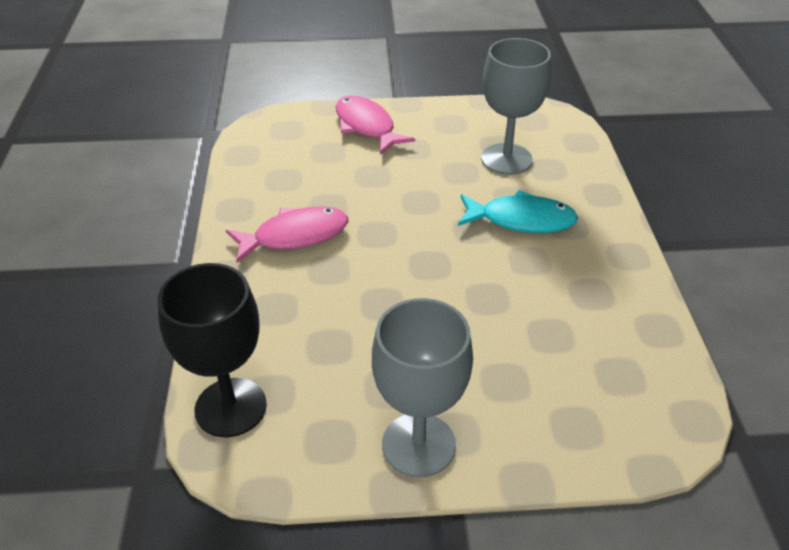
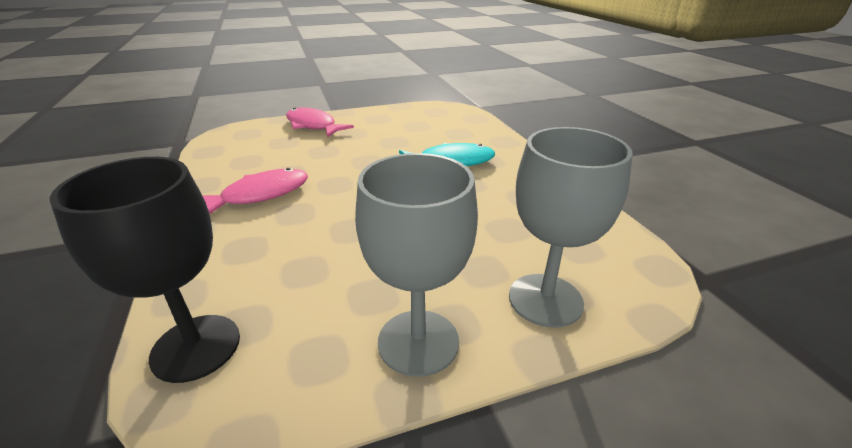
camera: 15 degrees left, 10 degrees down
(506, 159) = (426, 131): grey goblet -> grey goblet (545, 300)

